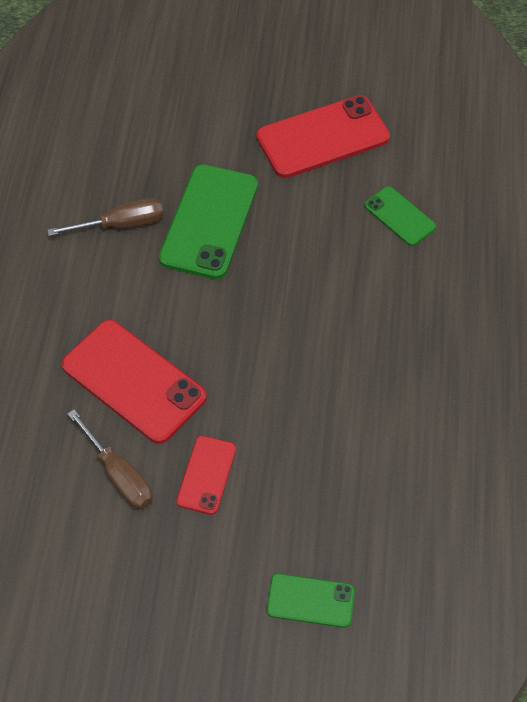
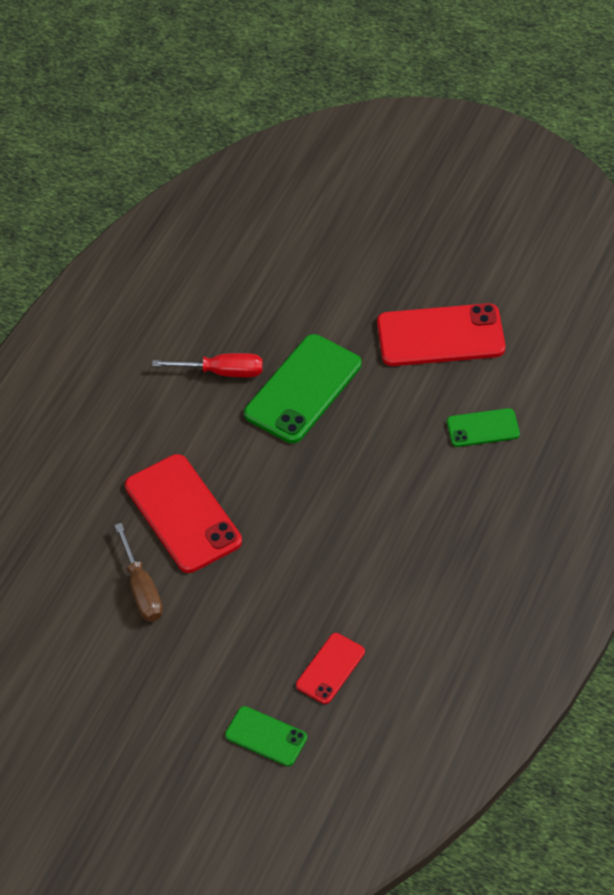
camera: 20 degrees right, 5 degrees down
(122, 224) = (223, 372): brown screwdriver -> red screwdriver
(206, 475) = (216, 610): red phone -> red phone (330, 668)
(399, 216) = (483, 428): green phone -> green phone turned 75 degrees counterclockwise

